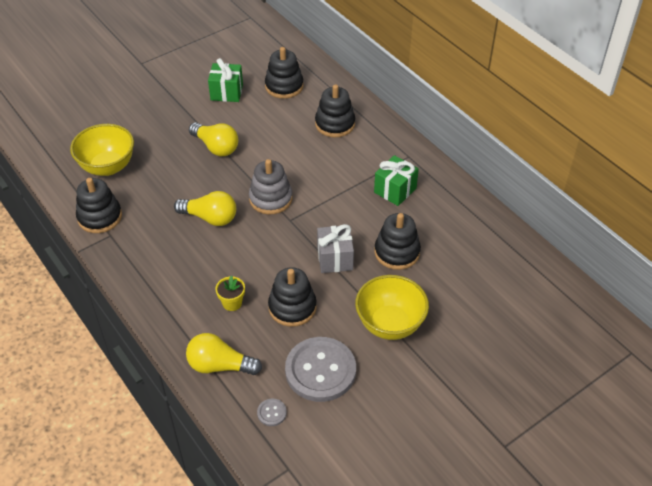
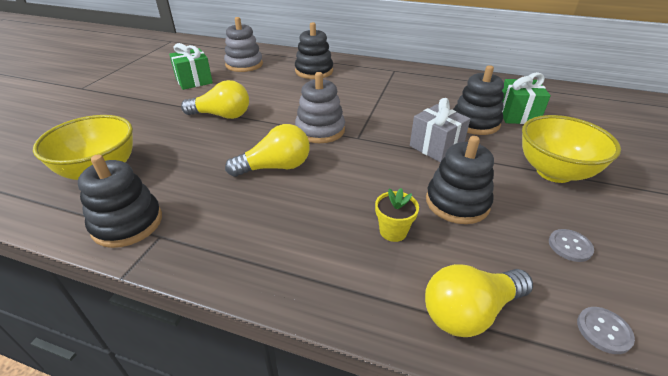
camera: 35 degrees left, 10 degrees down
(284, 86) = (244, 64): black stacking toy -> grey stacking toy
(320, 370) = (570, 246): grey button -> grey button, size x0.40
(395, 190) = (414, 89): green gift -> green gift (517, 115)

